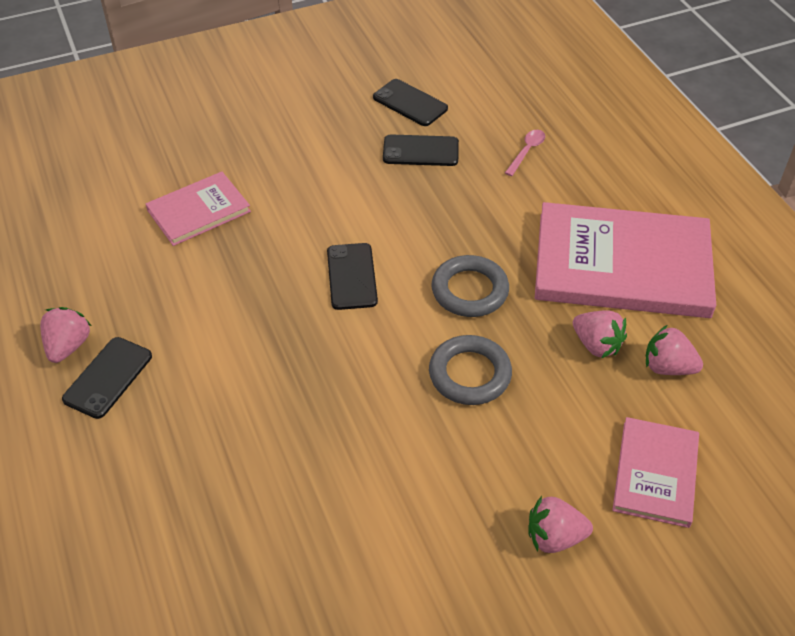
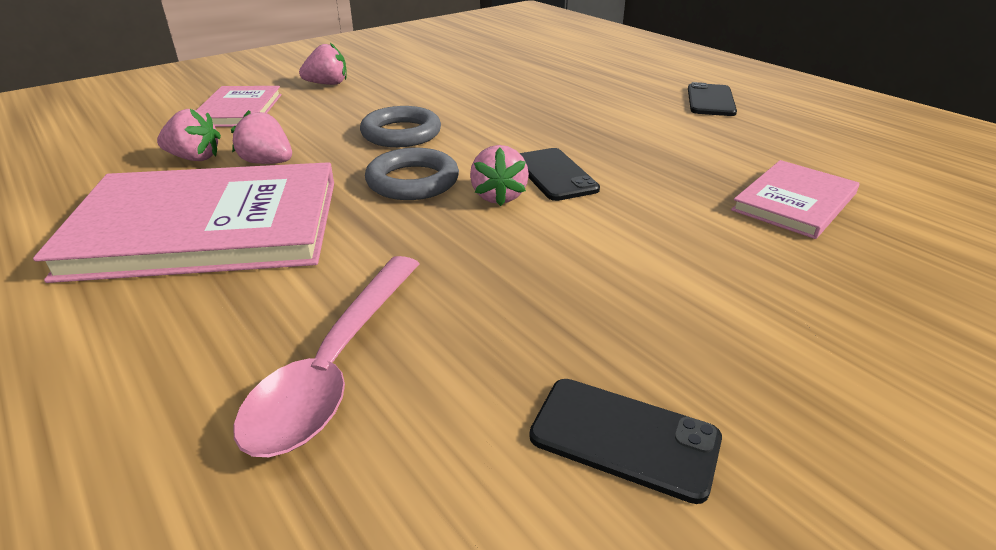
camera: 165 degrees right, 15 degrees down
(68, 346) = (767, 109): pink strawberry -> pink strawberry (498, 196)
(420, 151) = (545, 330): black phone -> none
(526, 151) = (336, 366): pink spoon -> pink spoon, size x2.12

